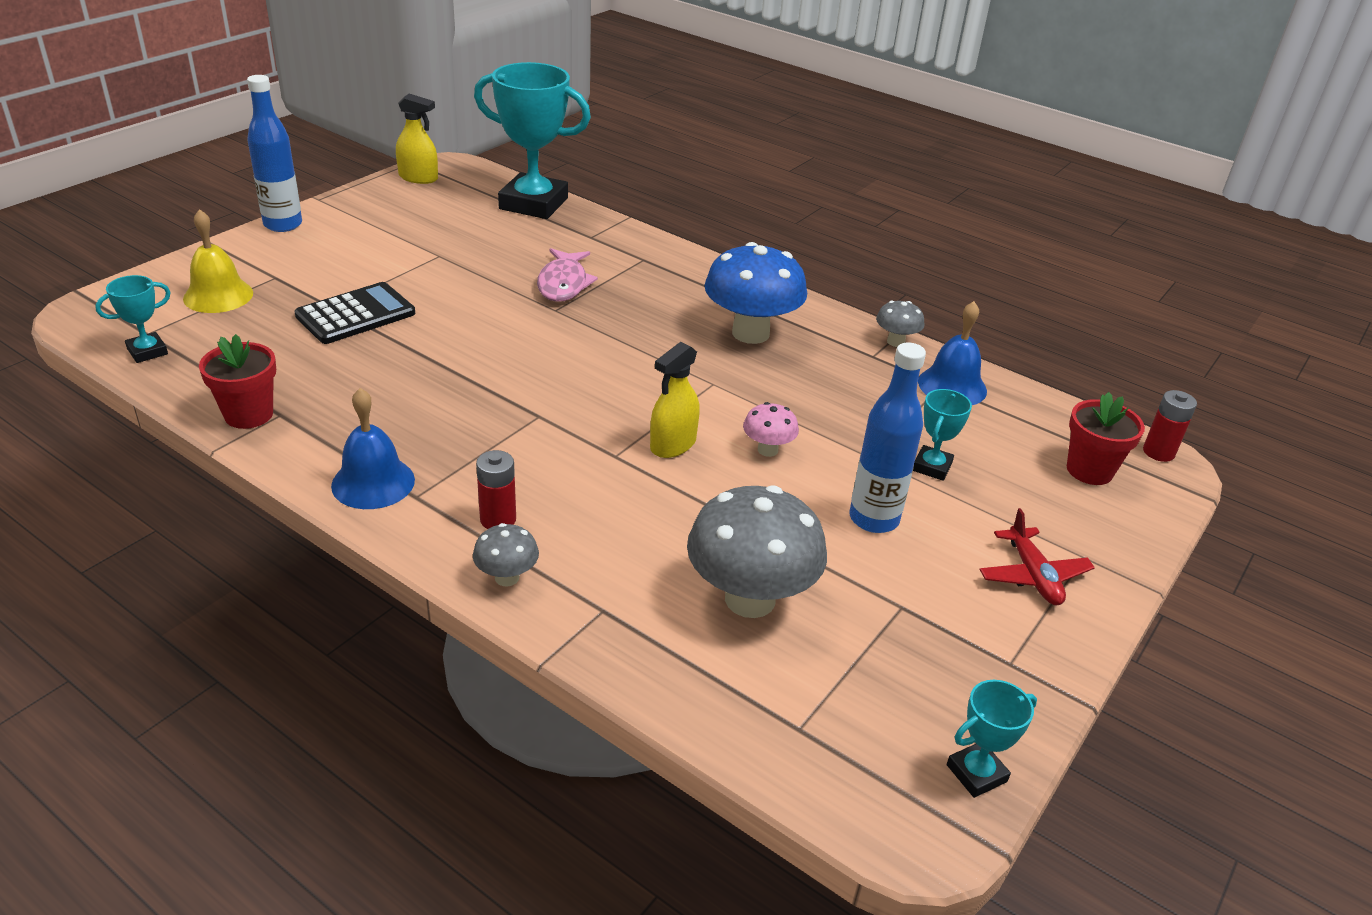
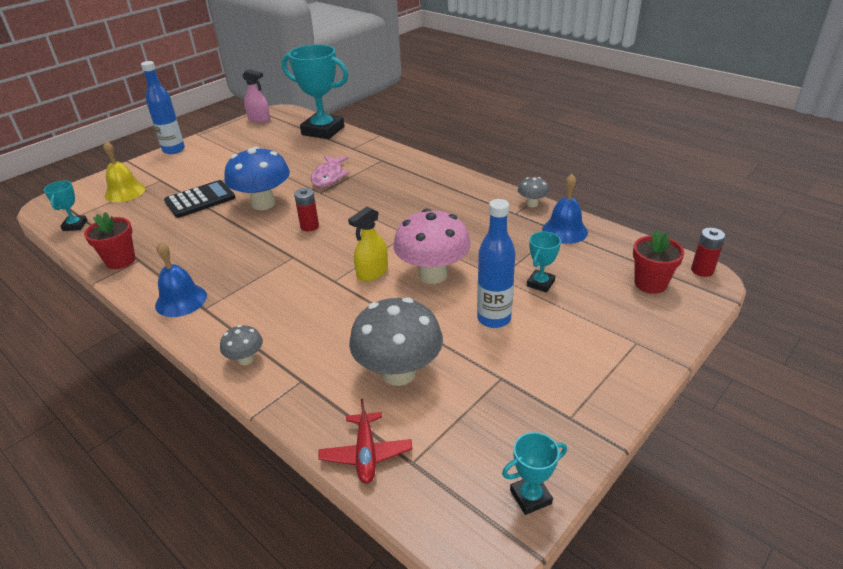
camera: 10 degrees right, 0 degrees up
(147, 351) = (75, 225): turquoise trophy -> turquoise trophy turned 60 degrees counterclockwise
(418, 178) = (259, 119): yellow spray bottle -> pink spray bottle
(498, 519) = (250, 322): red battery -> red battery (309, 226)
(750, 333) = (438, 202): blue mushroom -> blue mushroom (263, 204)
(767, 450) = (433, 275): pink mushroom -> pink mushroom, size x2.10
(1033, 576) = (597, 356): red plane -> red plane (366, 453)

